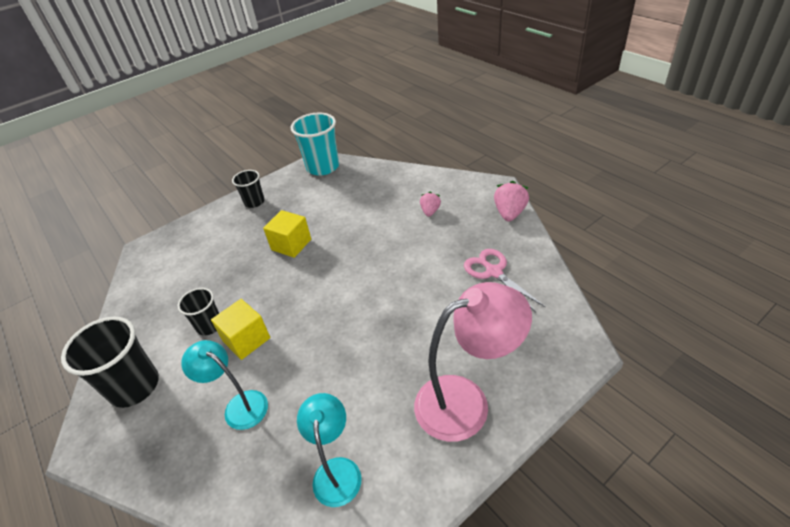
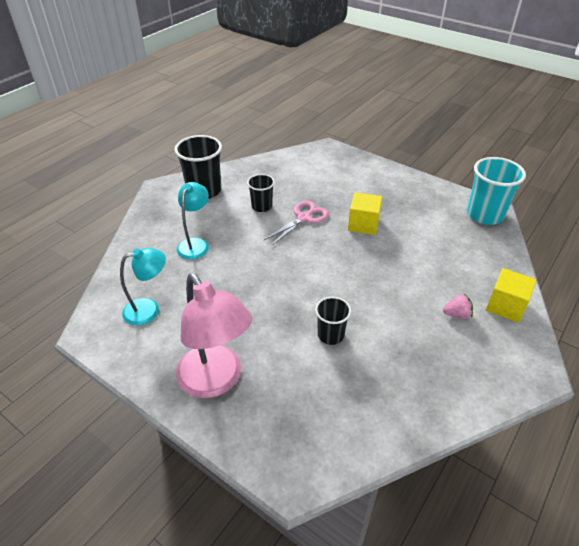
camera: 70 degrees right, 0 degrees up
(246, 339) = (253, 229): yellow cube -> yellow cube (505, 306)
(254, 202) = (408, 186): black cup -> black cup (330, 335)
(494, 272) = (382, 385): pink scissors -> pink scissors (304, 218)
(509, 213) = (490, 391): pink strawberry -> none

